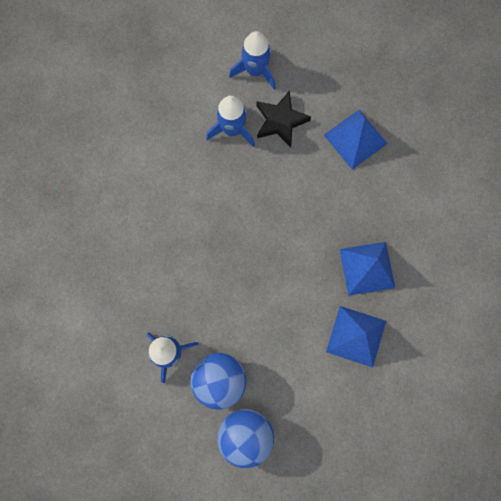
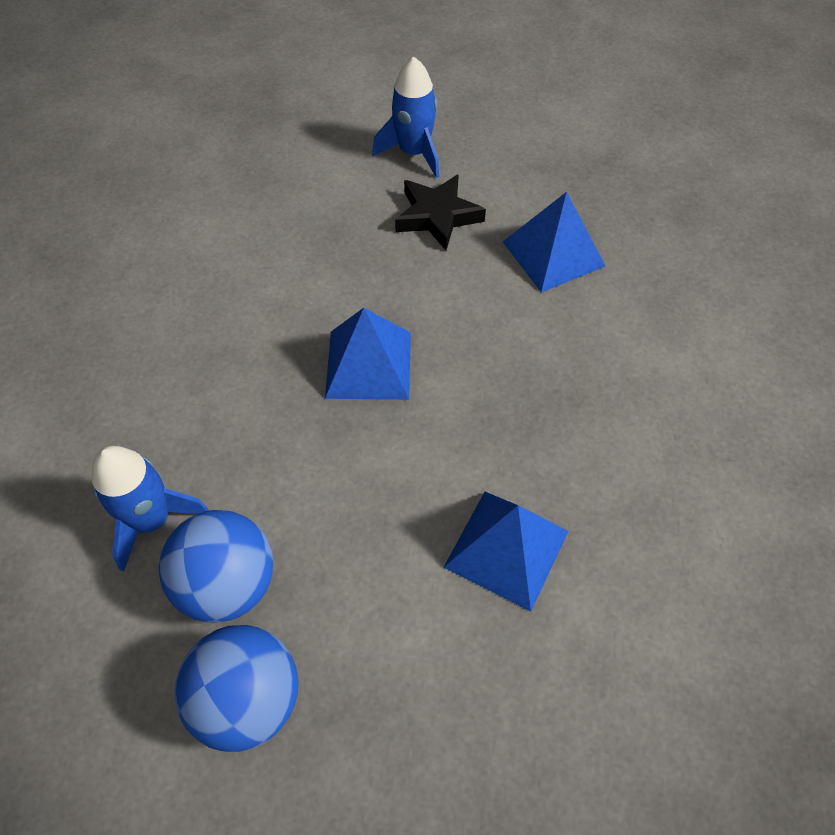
camera: 10 degrees right, 20 degrees down
(232, 129) = (359, 216): blue rocket -> none
(367, 268) = (545, 438): blue pyramid -> blue pyramid (369, 364)

